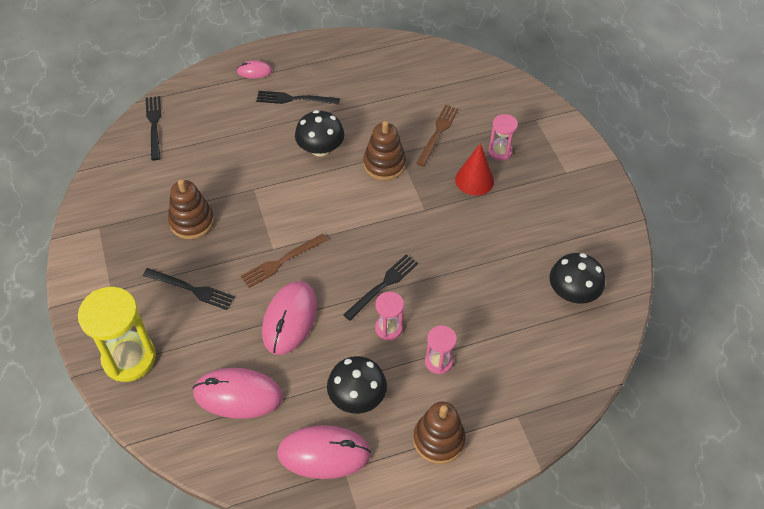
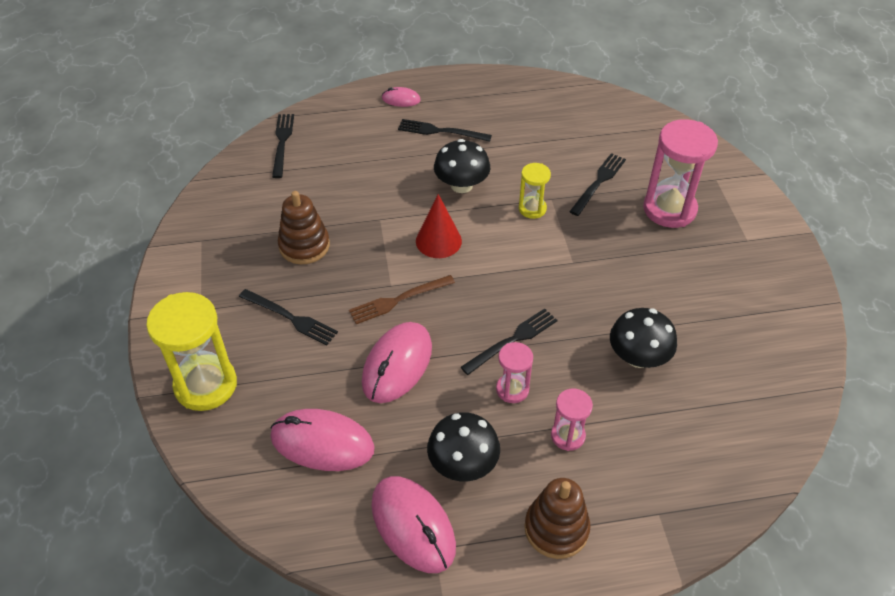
camera: 10 degrees right, 5 degrees down
(324, 453) = (413, 525): pink mouse -> pink mouse turned 45 degrees clockwise
(384, 164) = (532, 209): brown stacking toy -> yellow hourglass
(438, 133) = (598, 182): brown fork -> black fork
(474, 180) = (636, 236): red cone -> red cone (438, 241)
(500, 151) = (669, 209): pink hourglass -> pink hourglass, size x1.89
(572, 292) = (742, 376): black mushroom -> black mushroom (638, 357)

